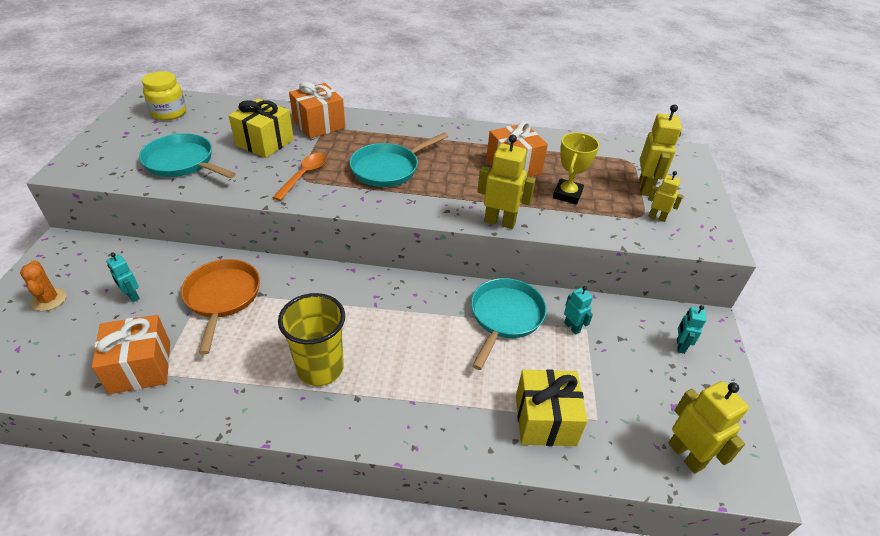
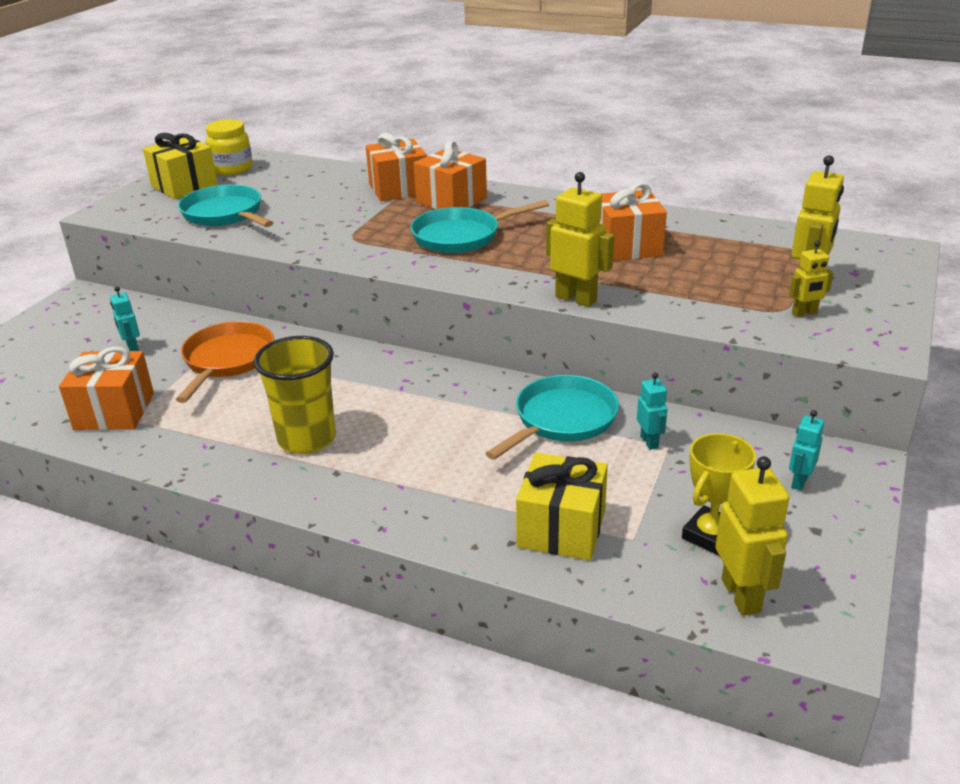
camera: 20 degrees right, 10 degrees down
(49, 299) = (49, 342): orange cactus -> none
(264, 142) = (325, 202): yellow gift -> yellow gift (184, 186)
(304, 176) = (355, 236): orange spoon -> none
(365, 133) = (451, 200): none -> orange gift
(567, 194) = (686, 279): yellow trophy -> yellow trophy (710, 535)
(657, 217) = (804, 313): yellow robot -> yellow robot turned 120 degrees clockwise

